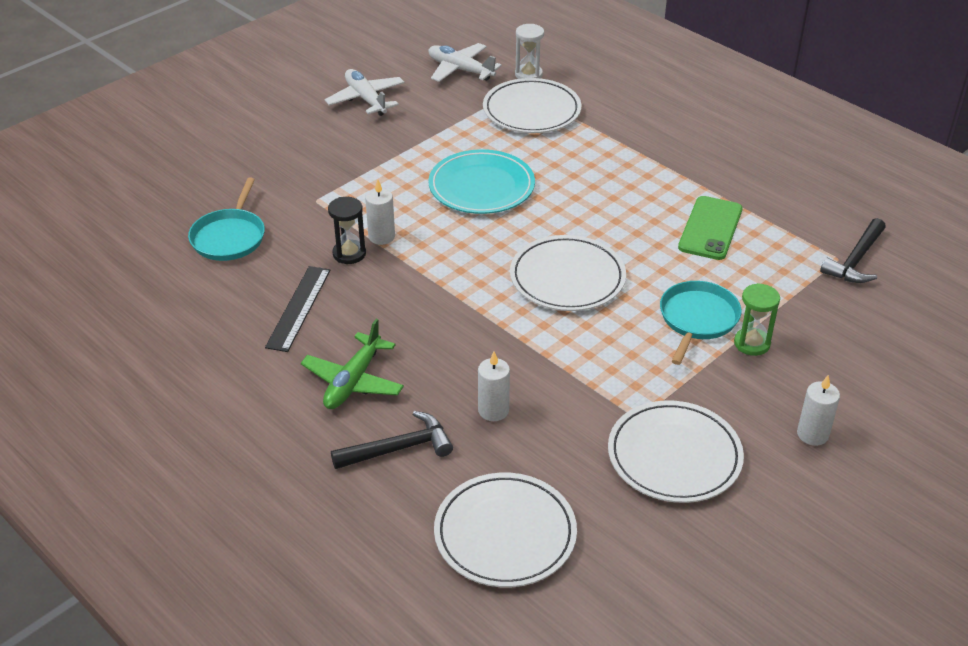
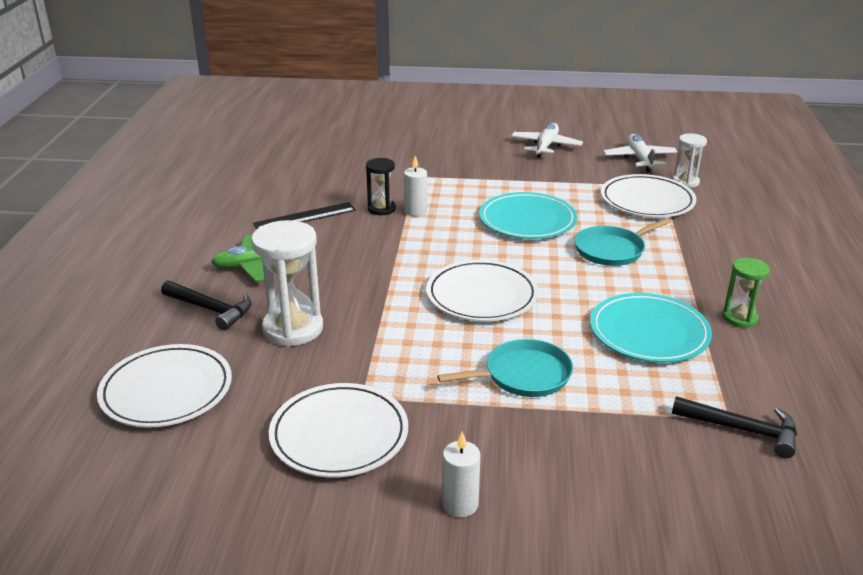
camera: 50 degrees right, 10 degrees down
(229, 237) = (340, 169): turquoise pan -> turquoise pan (612, 250)
(493, 410) = (293, 329): white candle -> white hourglass
(710, 228) = (649, 332): green phone -> turquoise plate
(752, 343) = (534, 417): green hourglass -> green hourglass (739, 318)
(855, 260) = (742, 430): black hammer -> black hammer turned 150 degrees counterclockwise

